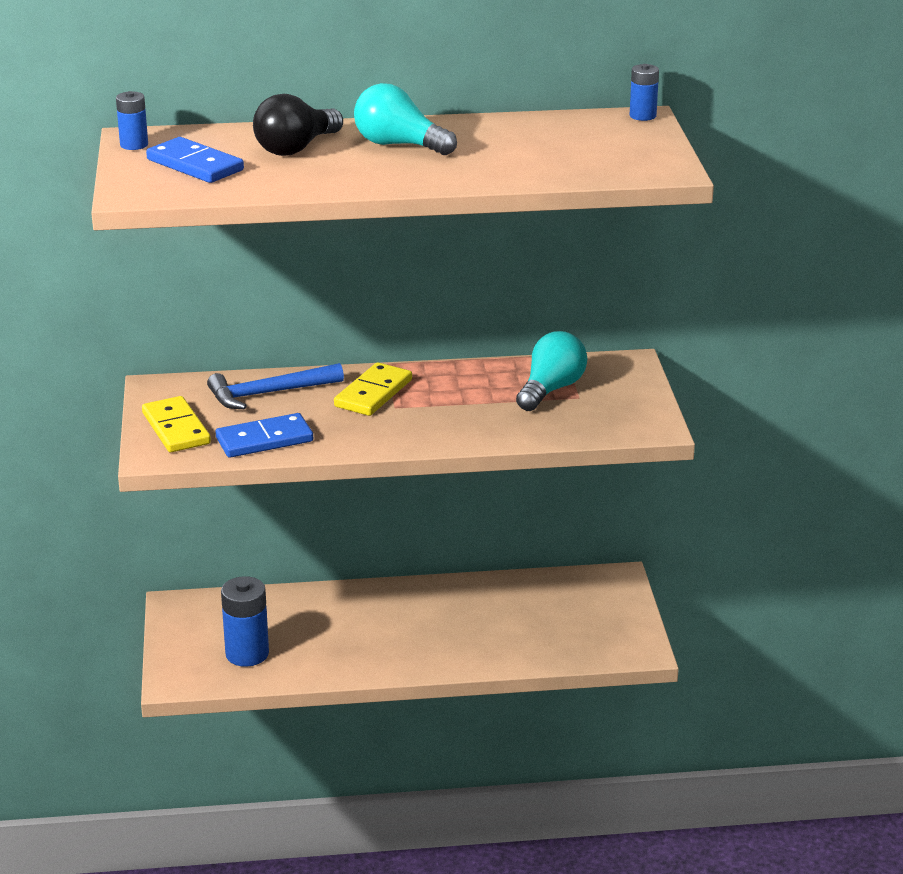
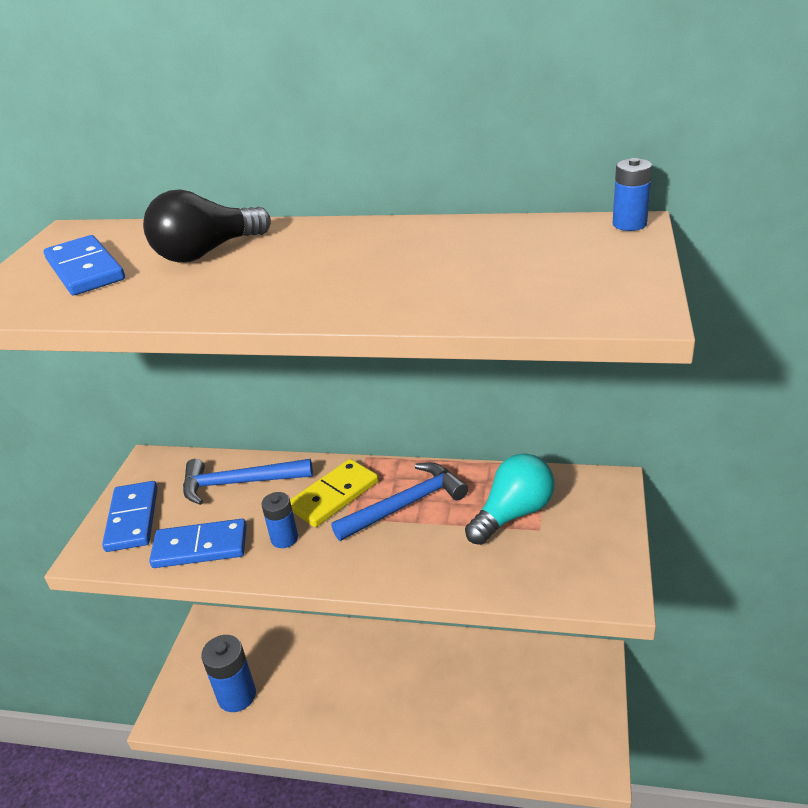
camera: 20 degrees right, 5 degrees up
(134, 145) = (57, 241): blue battery -> blue battery (284, 538)
(176, 428) = (132, 519): yellow domino -> blue domino
(399, 145) = (318, 253): turquoise light bulb -> none
(448, 393) = (406, 505): none -> blue hammer

